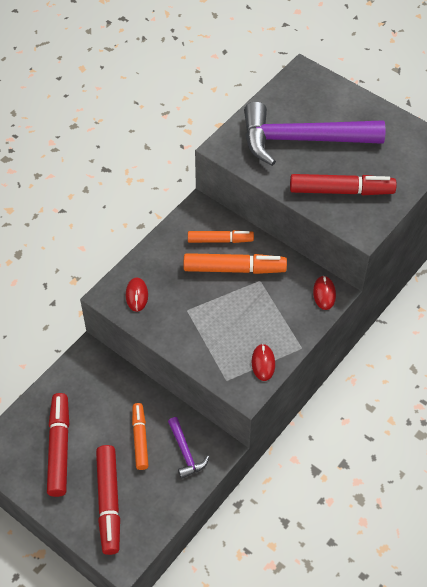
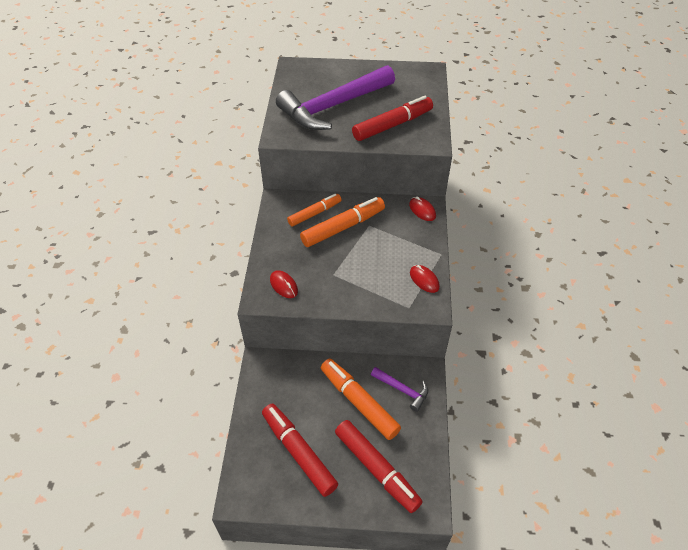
camera: 35 degrees left, 5 degrees down
(140, 439) = (358, 402): orange marker -> orange marker, size x1.52

